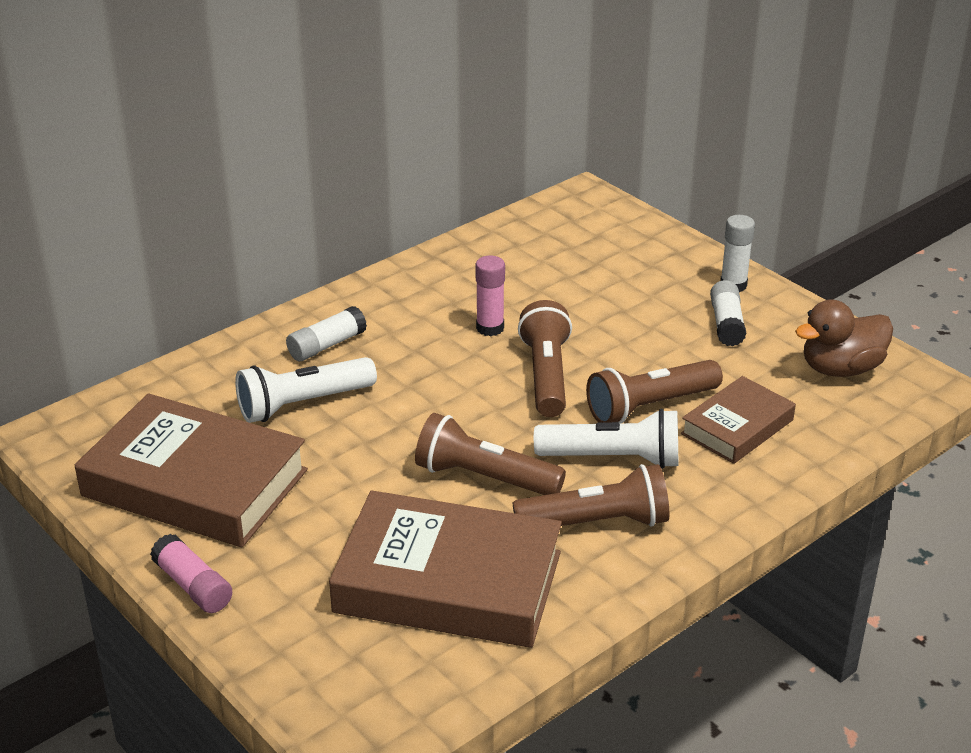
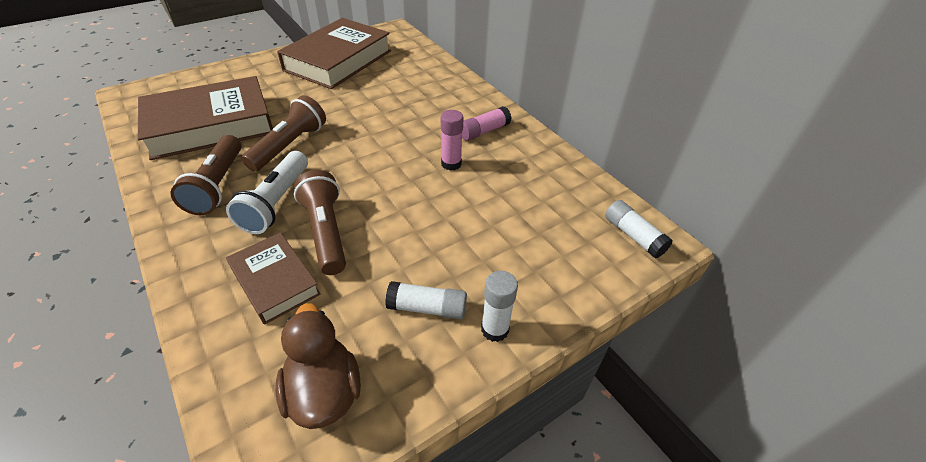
camera: 95 degrees right, 10 degrees up
(193, 586) = (264, 59): pink glue stick -> pink glue stick (484, 131)
(303, 404) = (390, 90): white flashlight -> none
(327, 345) = (446, 100): white glue stick -> white glue stick (633, 236)
(448, 582) = (211, 125): brown book -> brown book turned 45 degrees clockwise
(546, 375) = (385, 183): brown flashlight -> none

